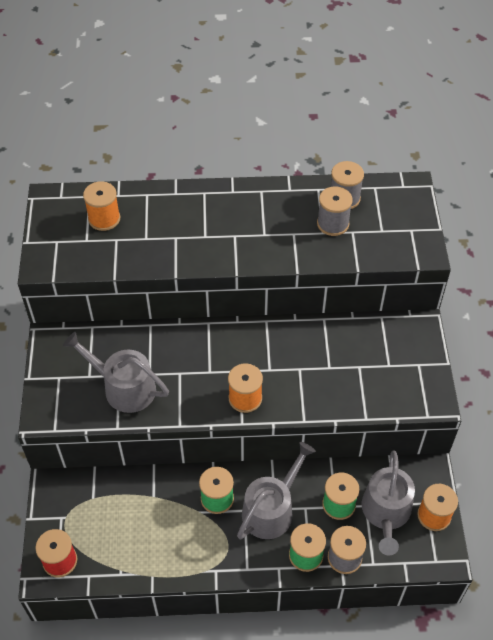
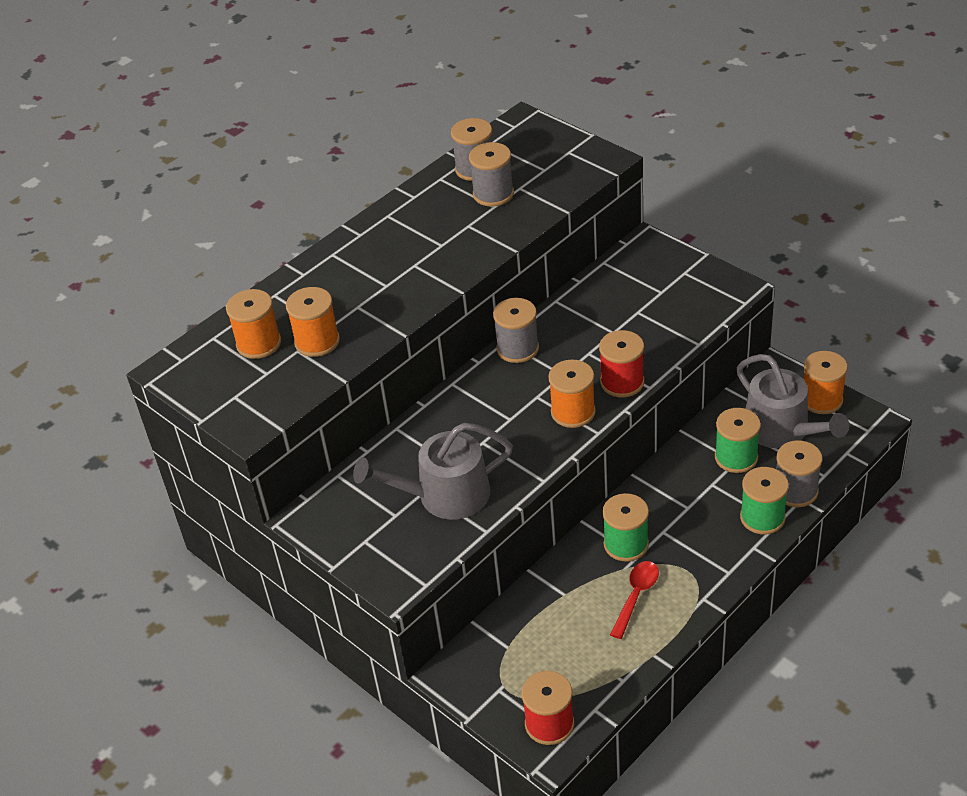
camera: 40 degrees left, 10 degrees down
(131, 242) = (317, 341): none -> orange spool
(184, 534) = (636, 596): none -> red spoon
(266, 331) = (517, 348): none -> grey spool
(271, 509) = (685, 510): grey watering can -> none
(293, 404) = (622, 382): none -> red spool

